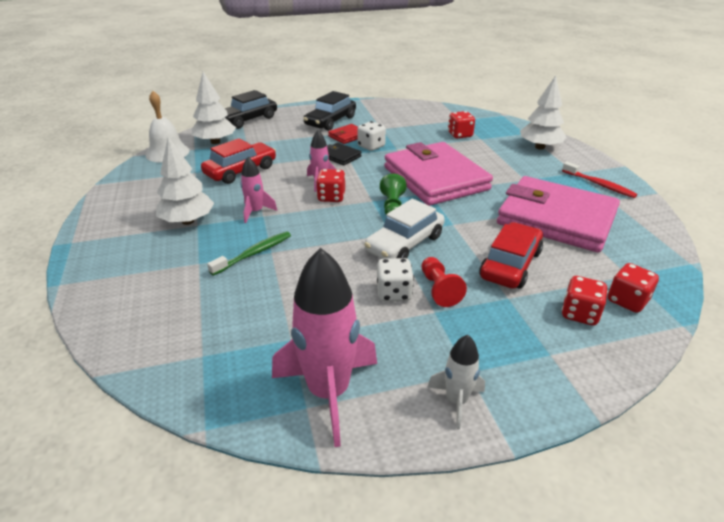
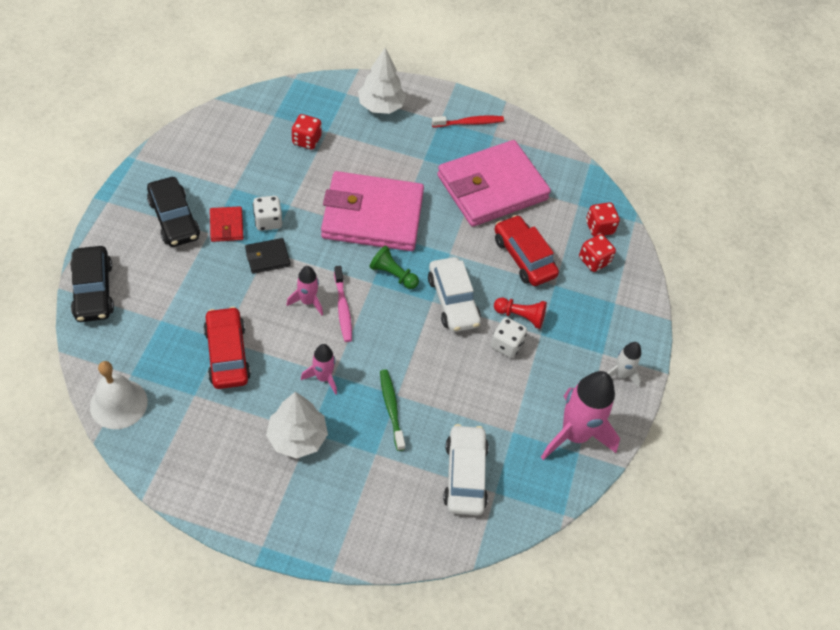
camera: 65 degrees left, 20 degrees up
(210, 325) = (465, 475): none -> white car
(215, 142) = (130, 347): white tree -> none
(331, 197) = (343, 308): red dice -> pink toothbrush

